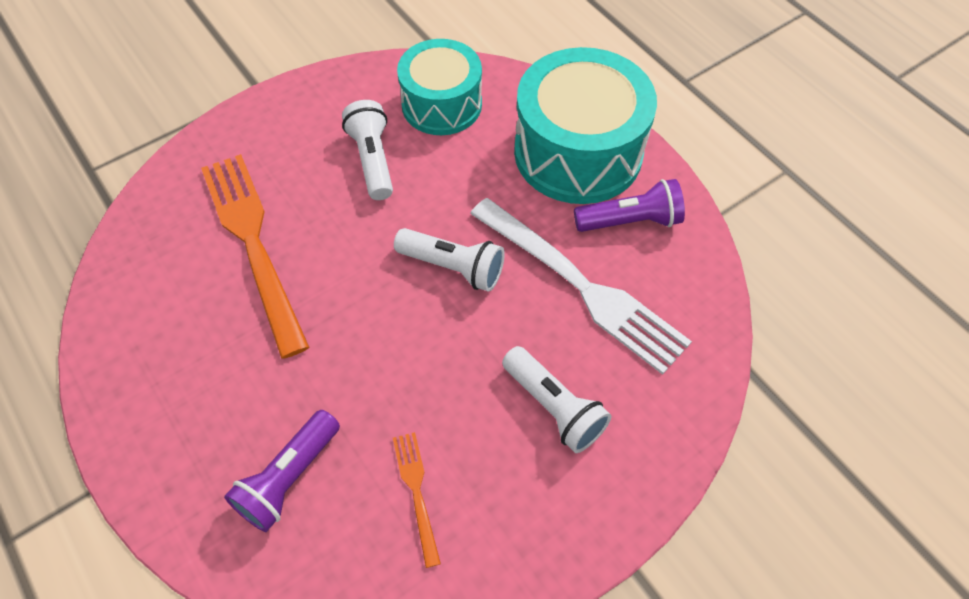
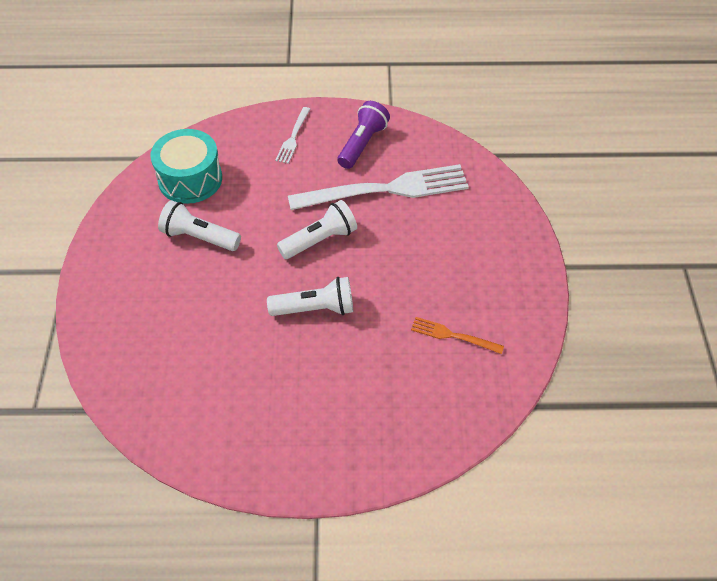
camera: 55 degrees left, 5 degrees down
(252, 242) = (203, 335): orange fork -> none
(289, 478) = (396, 395): purple flashlight -> none
(554, 407) = (450, 245): white flashlight -> white flashlight (315, 308)
(578, 152) = (293, 137): turquoise drum -> white fork

